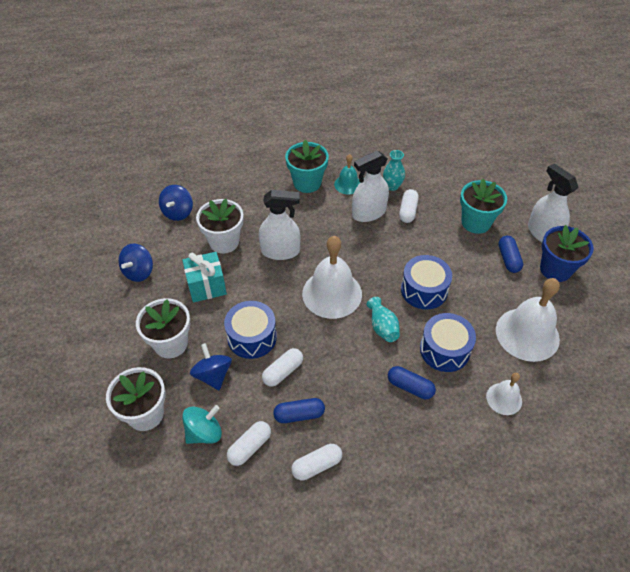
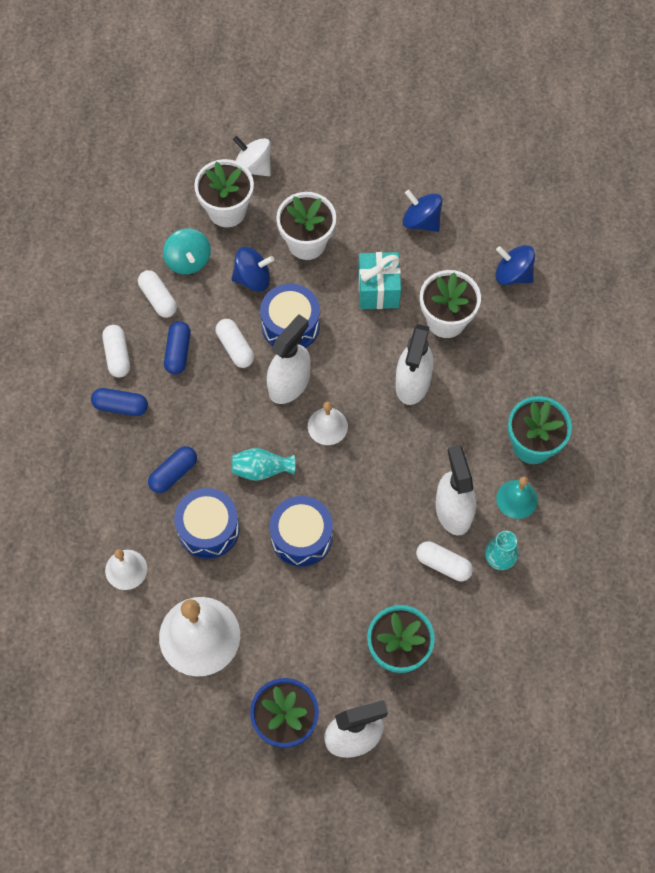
camera: 105 degrees right, 15 degrees up
(95, 404) = (253, 166): none -> white spinning top
(304, 326) = (289, 383): none -> white spray bottle
(332, 293) = (327, 426): white bell -> white bell, size x0.53
(508, 259) = (321, 667): blue capsule -> blue capsule (121, 406)

